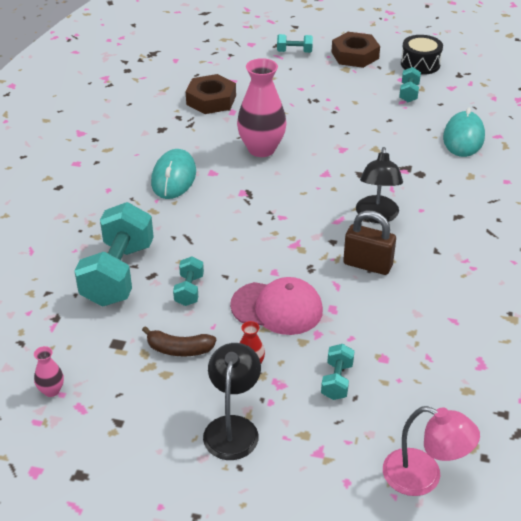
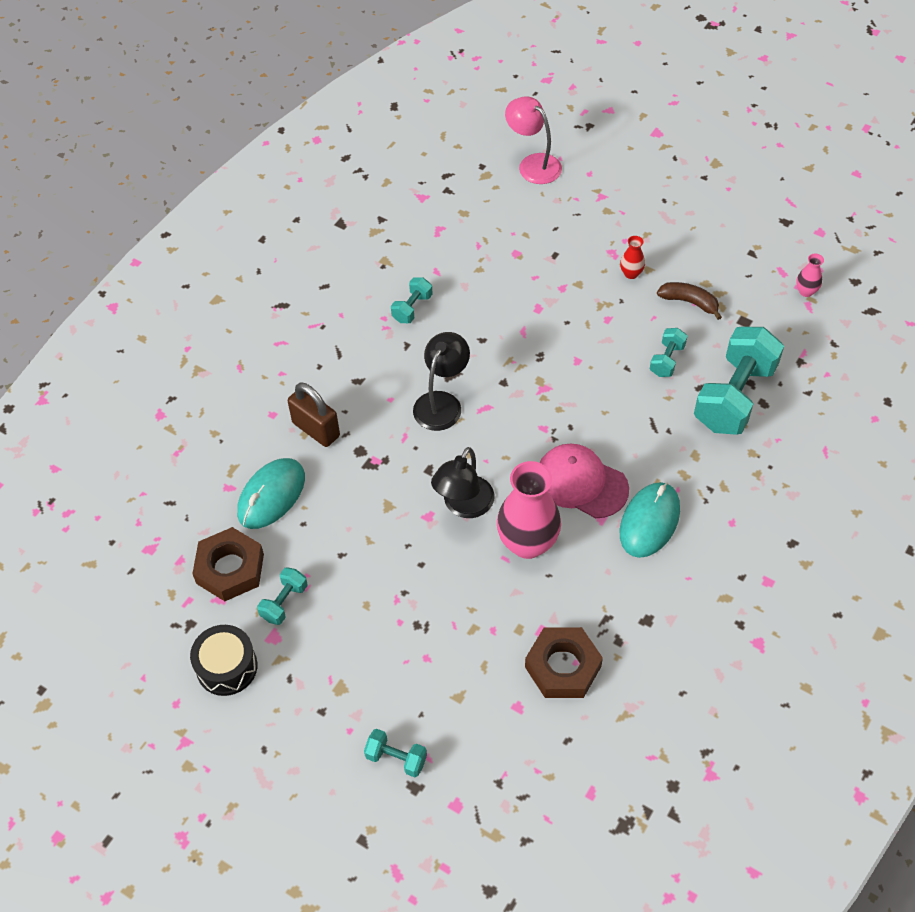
camera: 160 degrees left, 15 degrees up
(233, 427) = (661, 228): black lamp -> black lamp (464, 506)
(277, 308) = (589, 321): pink cap -> pink cap (581, 483)
(337, 381) = (564, 244): turquoise dumbbell -> turquoise dumbbell (412, 308)
(355, 55) = (309, 719): brown nut -> brown nut (230, 568)
(367, 264) = (482, 346): brown padlock -> brown padlock (316, 429)

